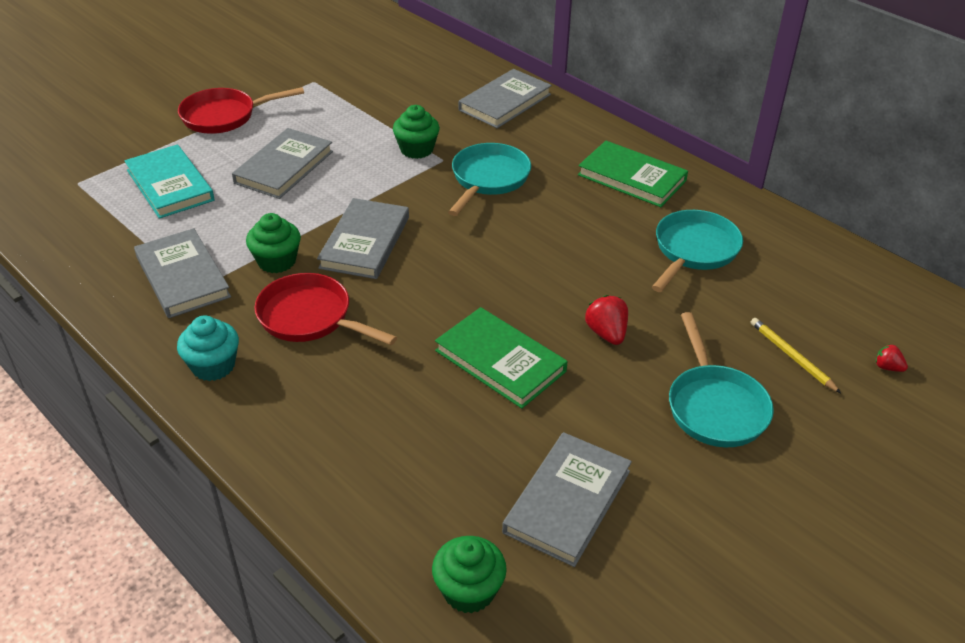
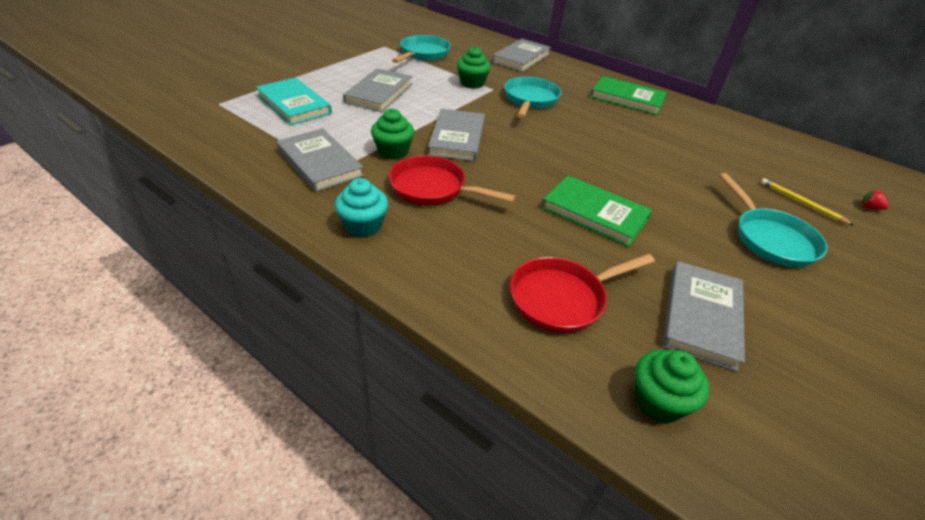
camera: 10 degrees left, 0 degrees up
(224, 116) = (325, 64): red pan -> red pan (562, 298)
(606, 333) = (663, 192): red strawberry -> none
(694, 250) = (693, 139): turquoise pan -> turquoise pan (423, 54)

